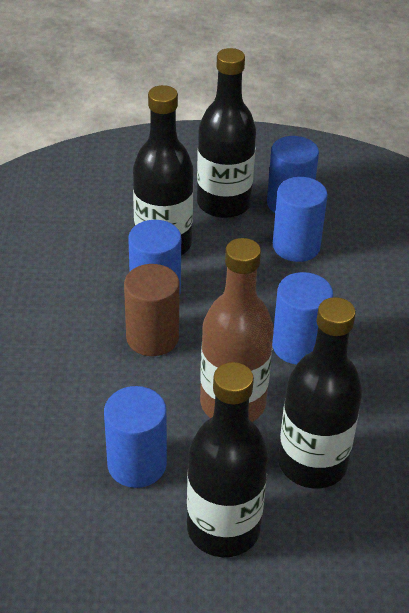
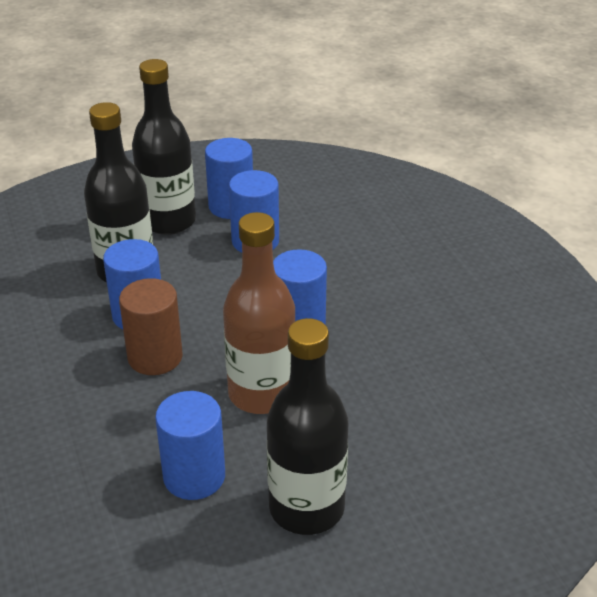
camera: 20 degrees left, 5 degrees down
(312, 463) = (361, 424): black bottle -> none

